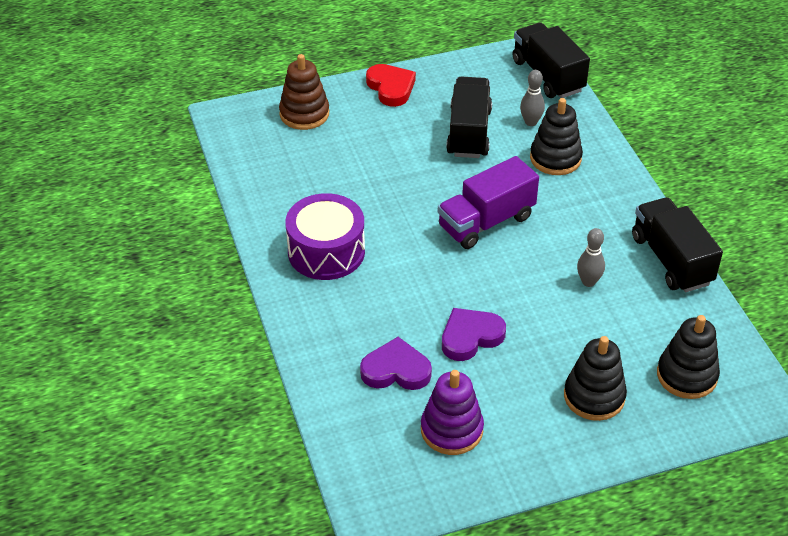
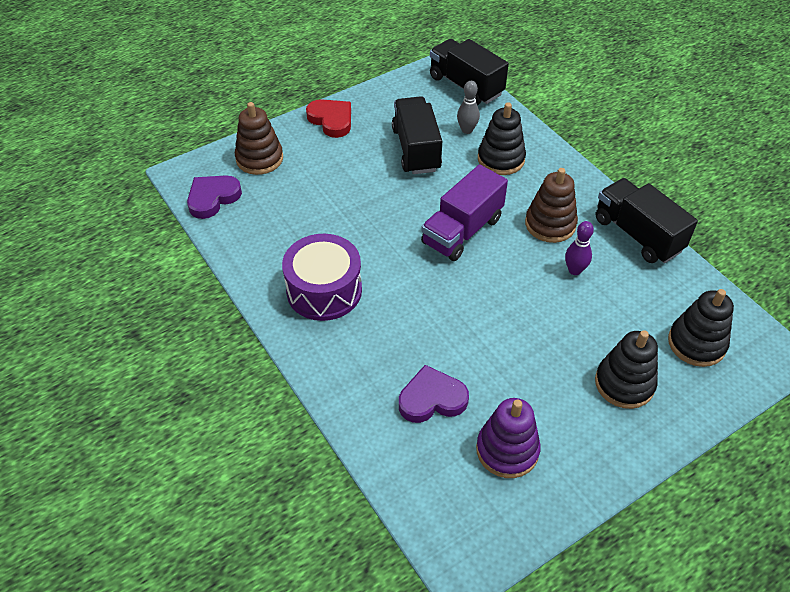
camera: 15 degrees left, 5 degrees up
(470, 337) = (489, 348): purple heart -> purple heart (213, 198)
(581, 232) = (550, 224): none -> brown stacking toy
(588, 282) = (574, 270): grey bowling pin -> purple bowling pin

